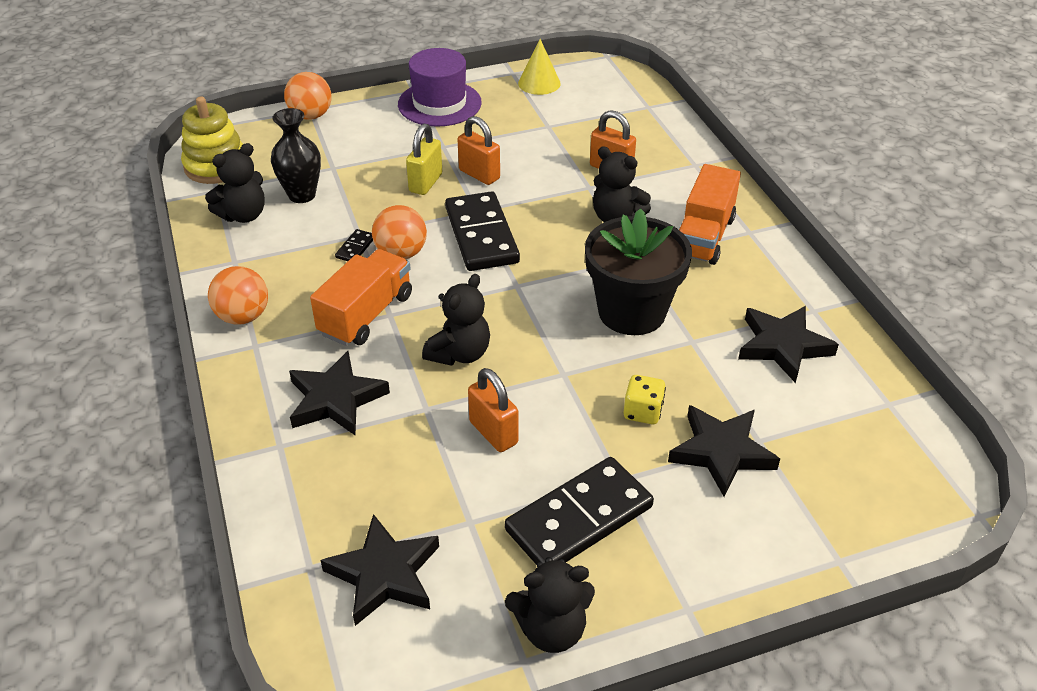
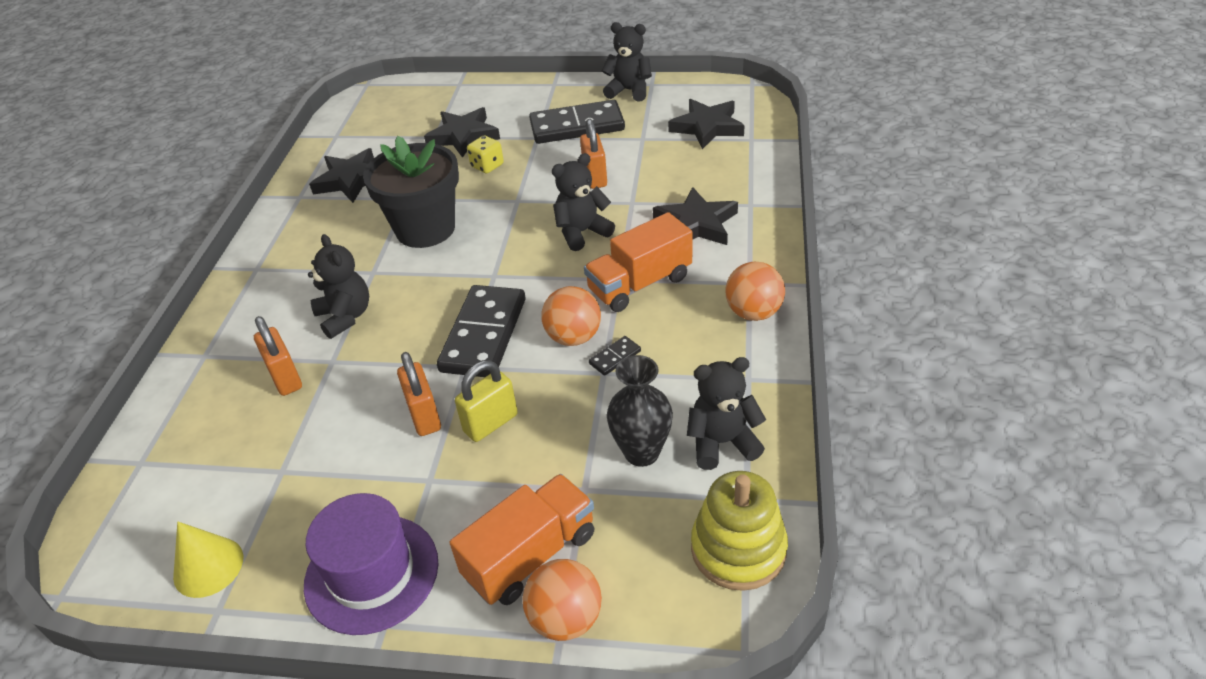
camera: 150 degrees left, 0 degrees up
(704, 236) = (297, 275): orange truck -> orange truck (530, 555)

